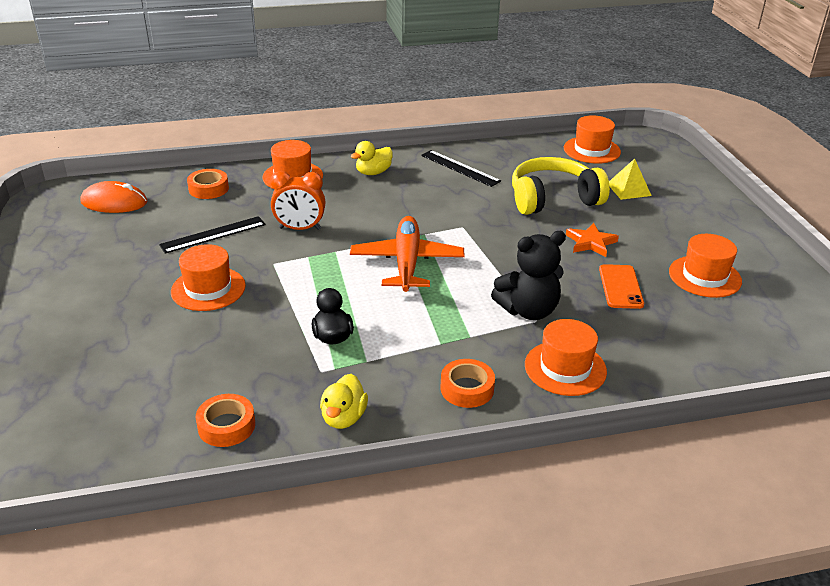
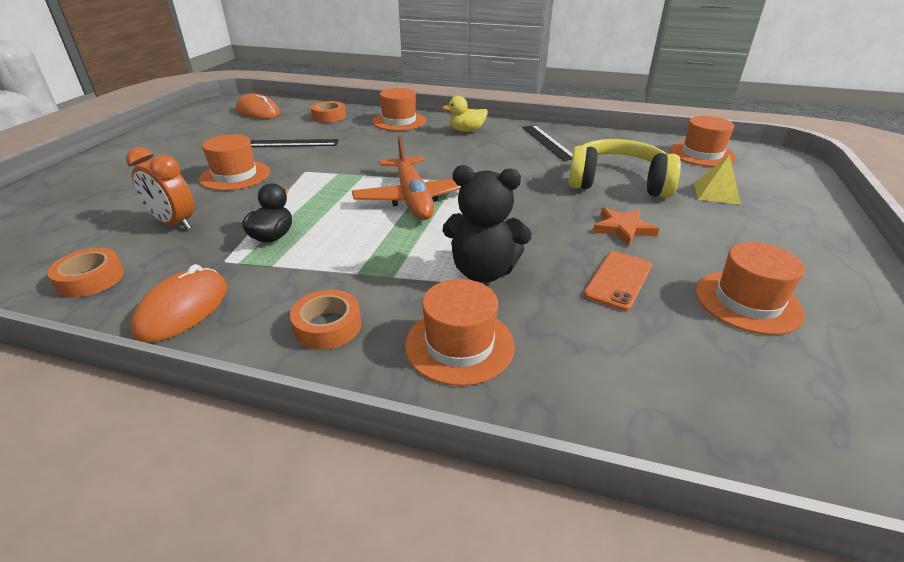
camera: 30 degrees right, 0 degrees up
(300, 228) = (358, 153): orange clock -> orange clock (174, 224)
(343, 417) = (183, 309): yellow duck -> orange mouse
(407, 263) = (413, 198): orange plane -> orange plane turned 135 degrees clockwise

